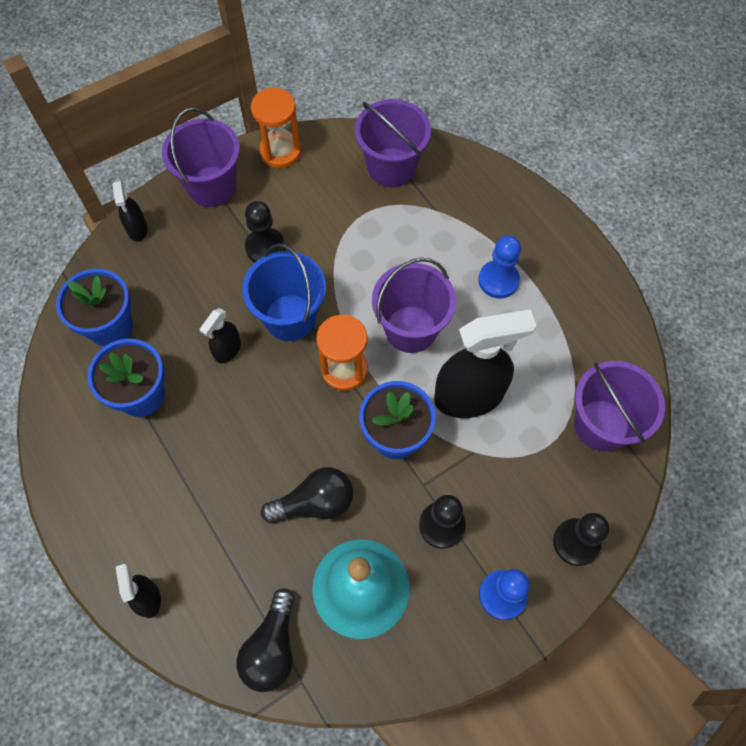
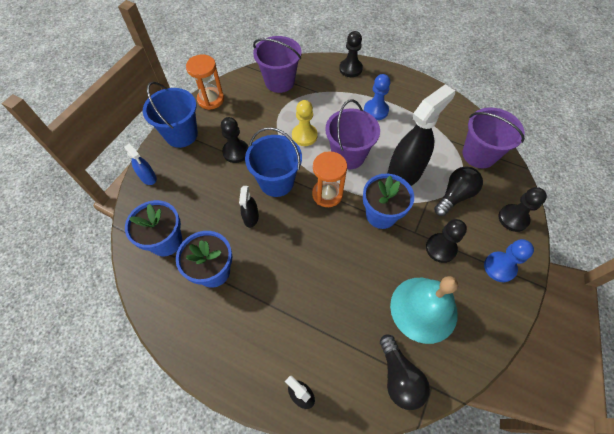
camera: 30 degrees left, 5 degrees down
(137, 229) = (148, 178): black spray bottle -> blue spray bottle
(212, 187) = (181, 134): purple bucket -> blue bucket
(315, 503) = (363, 276): black light bulb -> black light bulb (455, 196)
(371, 269) = (304, 136): none -> yellow pawn
(509, 195) = (350, 69): none -> black pawn

